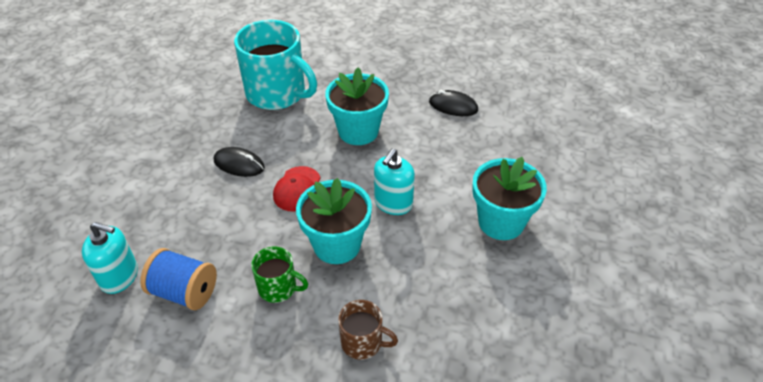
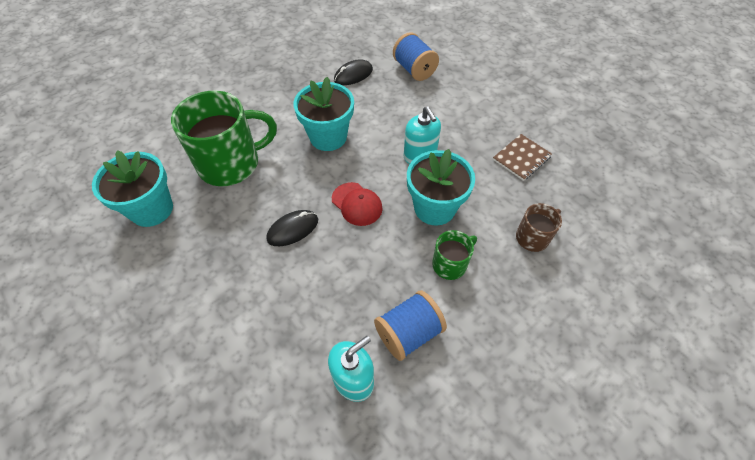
camera: 55 degrees left, 10 degrees up
(277, 93) = (231, 163): turquoise mug -> green mug
(467, 286) = (521, 158): none -> brown notebook
(501, 222) = (480, 113): turquoise flower pot -> turquoise flower pot (152, 209)
(508, 142) = (414, 70): none -> blue spool

